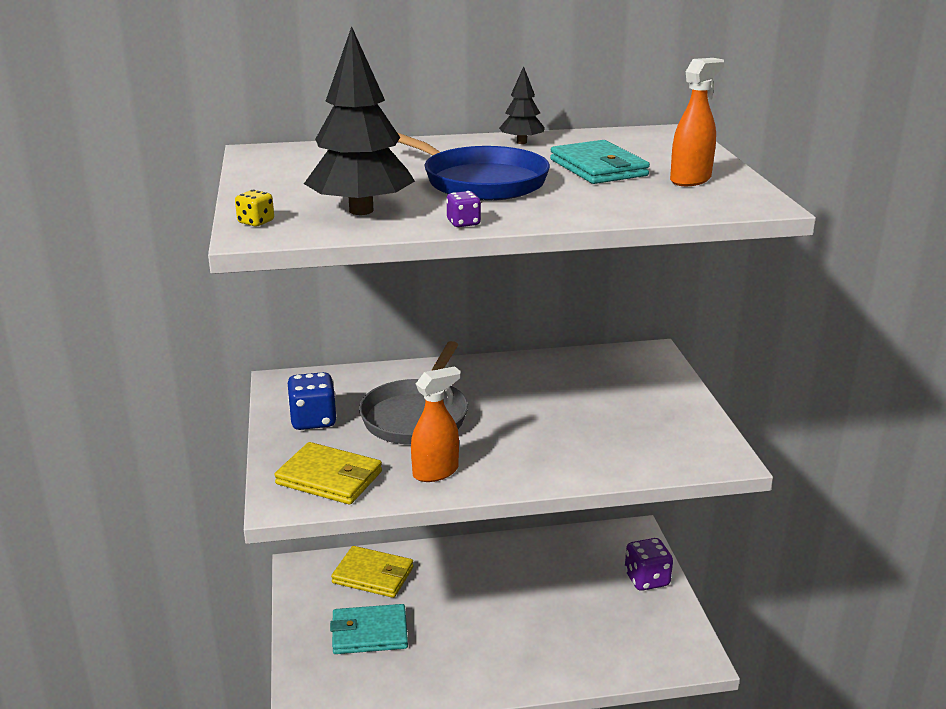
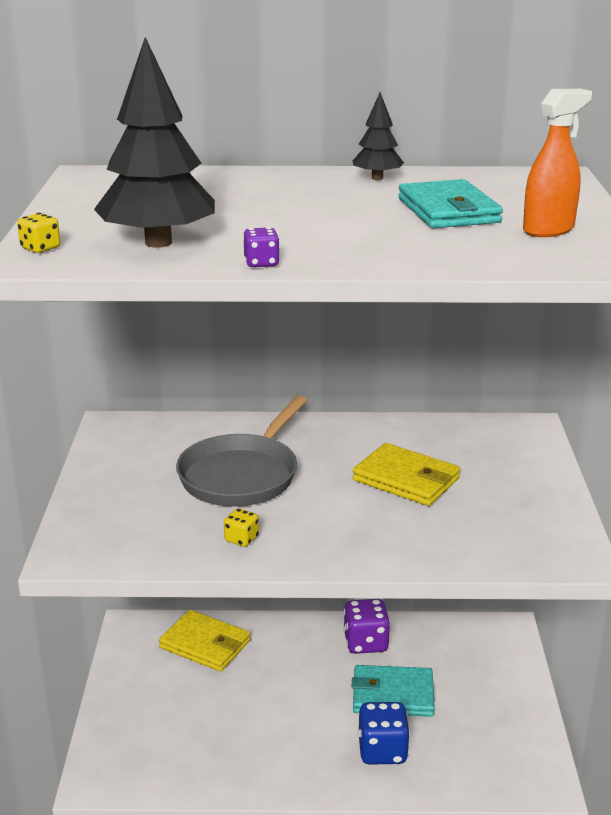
camera: 10 degrees right, 0 degrees up
(313, 420) = (130, 469): blue dice -> blue dice (382, 751)
(329, 478) = (125, 534): yellow wallet -> yellow wallet (406, 479)
(369, 633) = (185, 707): turquoise wallet -> turquoise wallet (392, 695)
(436, 472) = (241, 539): orange spray bottle -> yellow dice
(478, 181) = (304, 218): blue pan -> none
(646, 579) = (507, 685): purple dice -> purple dice (365, 643)

